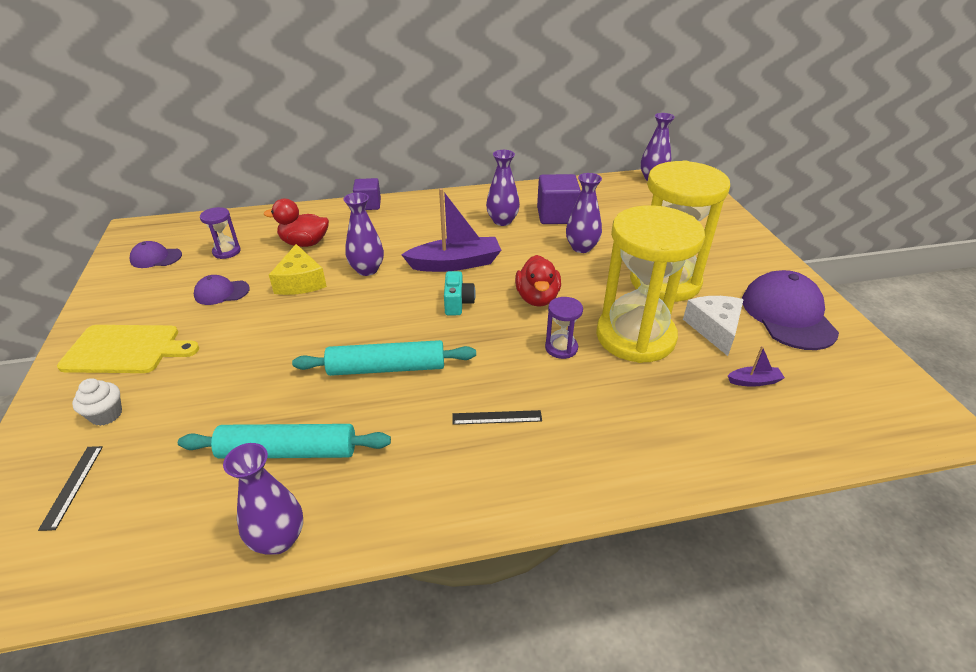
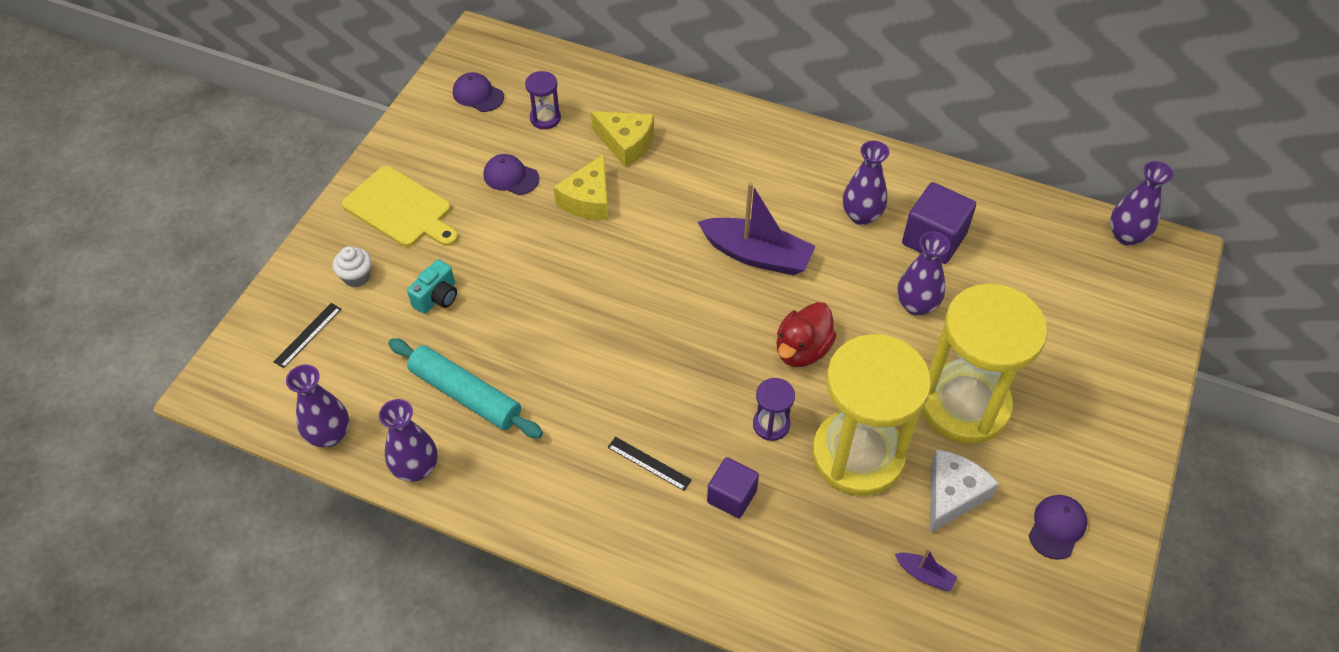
camera: 35 degrees right, 15 degrees up
(304, 243) = (626, 143): red duck -> yellow cheese
(367, 270) = (662, 216): purple vase -> purple vase (329, 435)
(368, 205) = (731, 112): purple cube -> purple cube (731, 496)
(386, 368) = (595, 354): turquoise rolling pin -> none
(458, 303) = (717, 312): turquoise camera -> turquoise camera (437, 297)
(788, 315) = (1057, 527): purple cap -> purple cap, size x0.52

